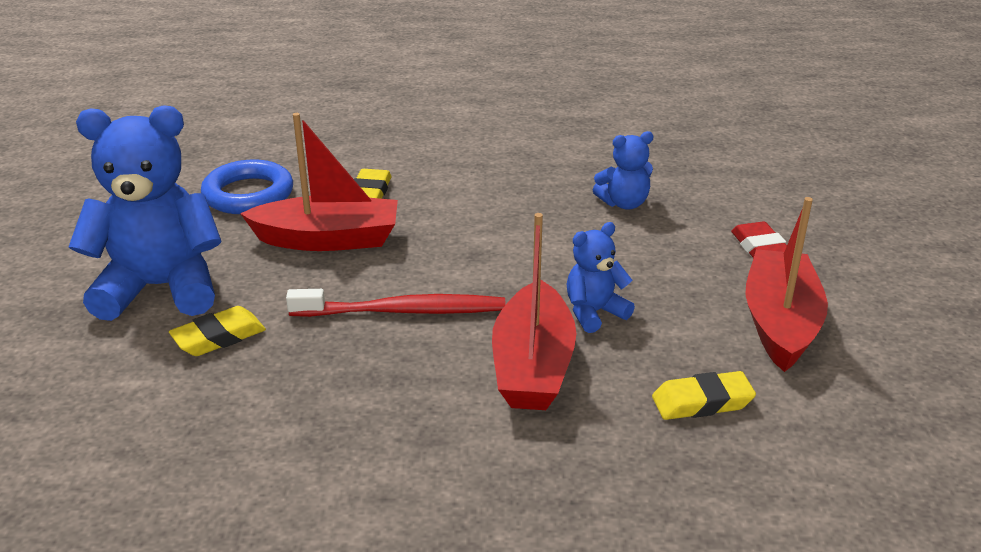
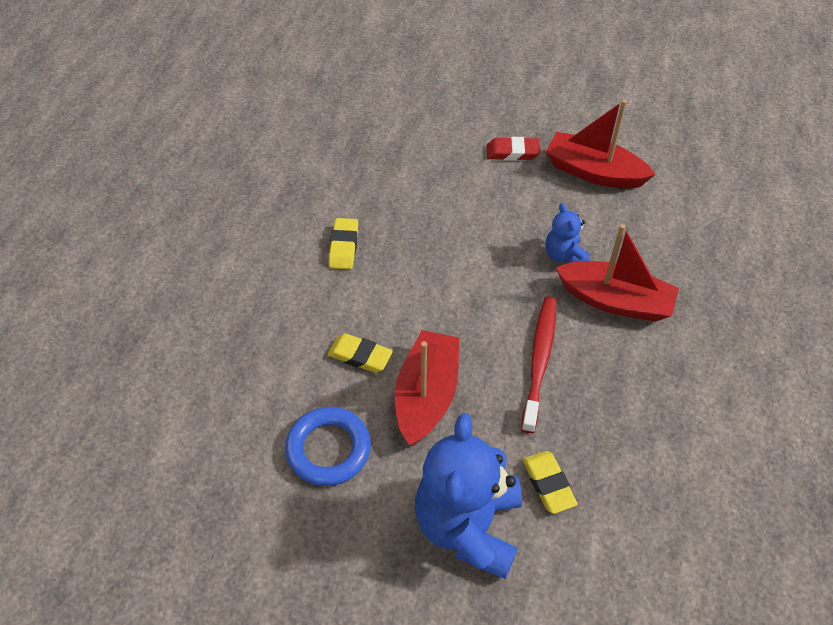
camera: 75 degrees left, 20 degrees up
(624, 203) = (432, 202): blue teddy bear -> none
(702, 402) = (661, 231): yellow eraser -> yellow eraser (343, 247)

